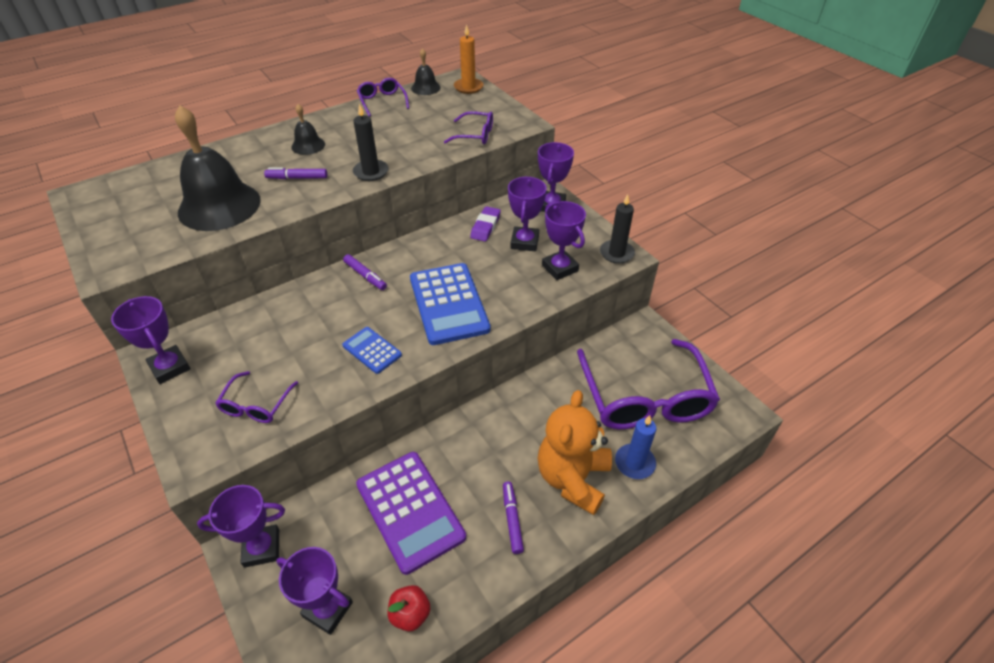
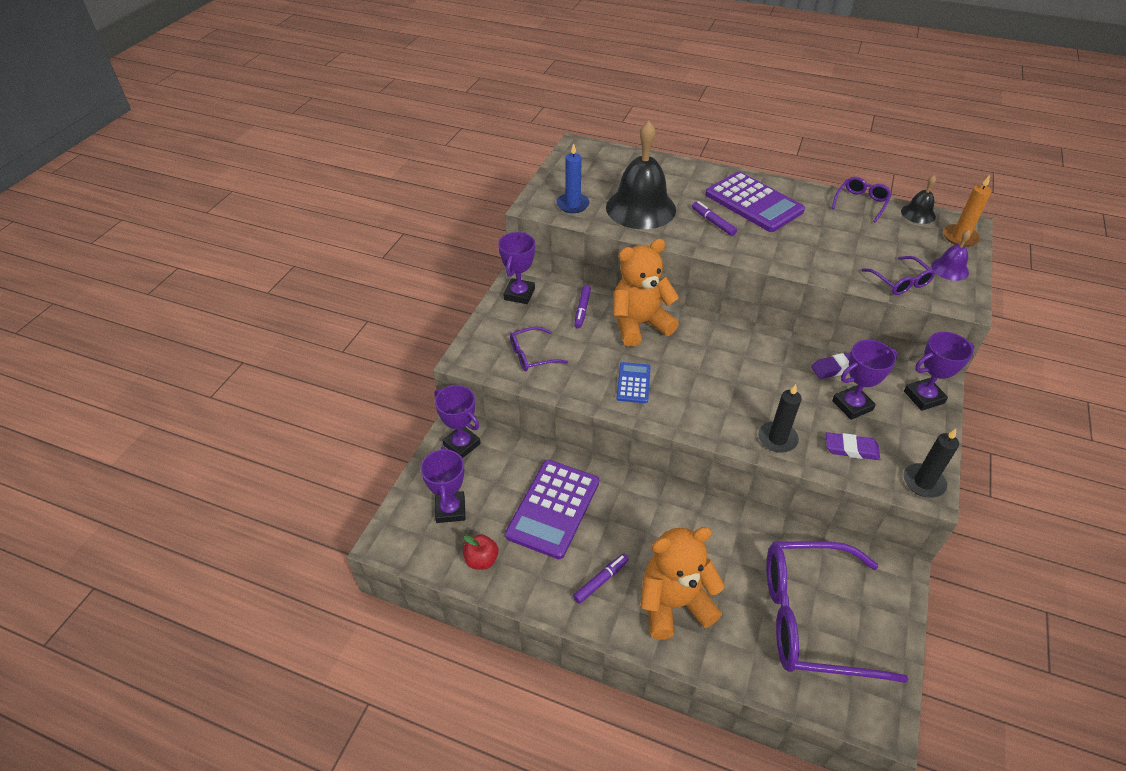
camera: 55 degrees right, 0 degrees up
(308, 145) = (753, 203): black bell -> purple calculator
(315, 305) = (639, 324): none -> orange teddy bear
(365, 276) = (696, 331): purple marker -> purple marker (582, 310)
(371, 172) = (770, 254): black candle -> black candle (777, 439)
(449, 304) = (725, 398): blue calculator -> none
(489, 109) = (950, 269): none -> purple bell
(560, 268) = (851, 449): purple trophy -> purple eraser
(634, 463) = (733, 646): blue candle -> blue candle (572, 205)
(645, 398) = (811, 618): purple glasses -> purple glasses turned 45 degrees clockwise

